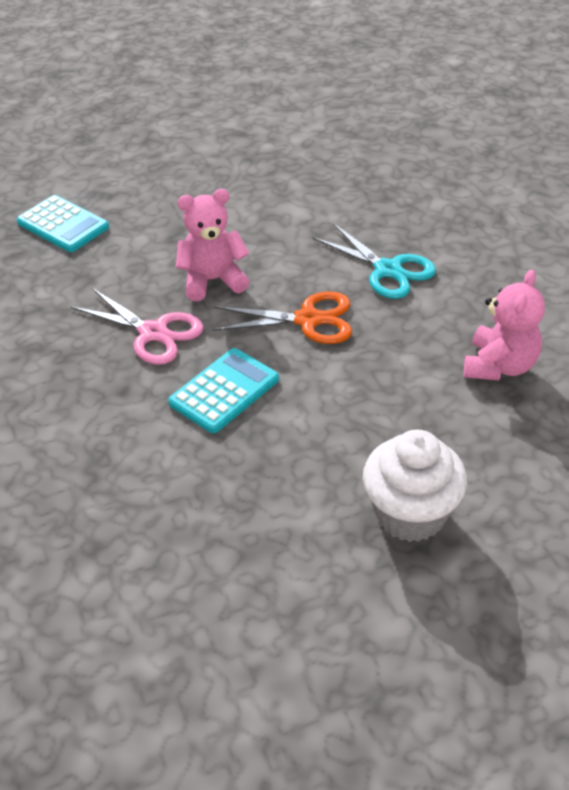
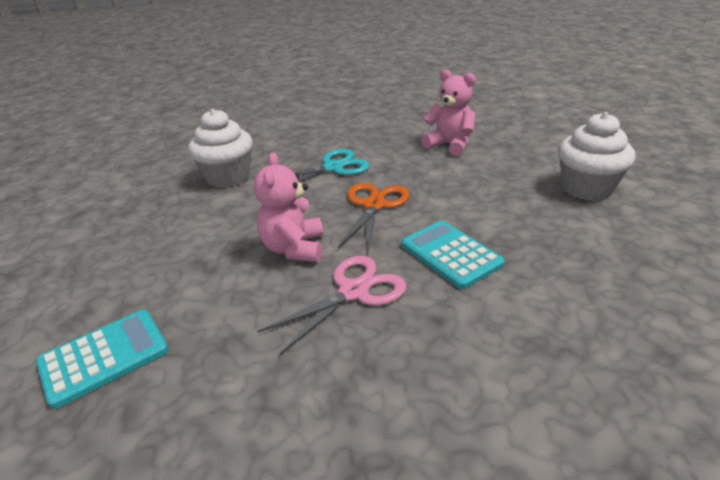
camera: 75 degrees left, 10 degrees down
(337, 198) = (228, 177): none -> white cupcake

